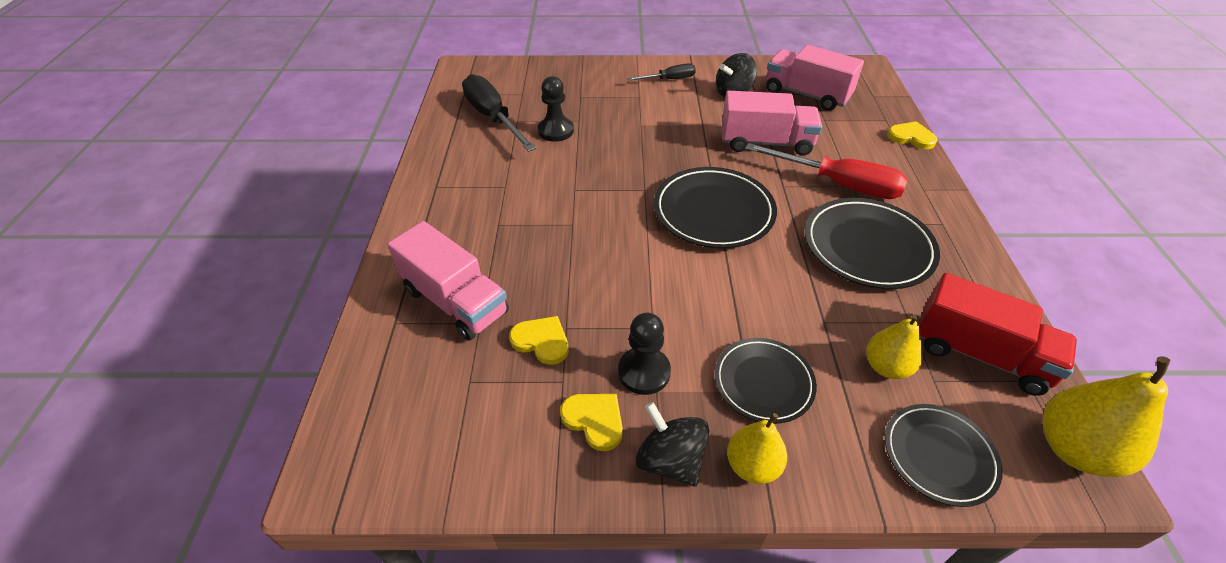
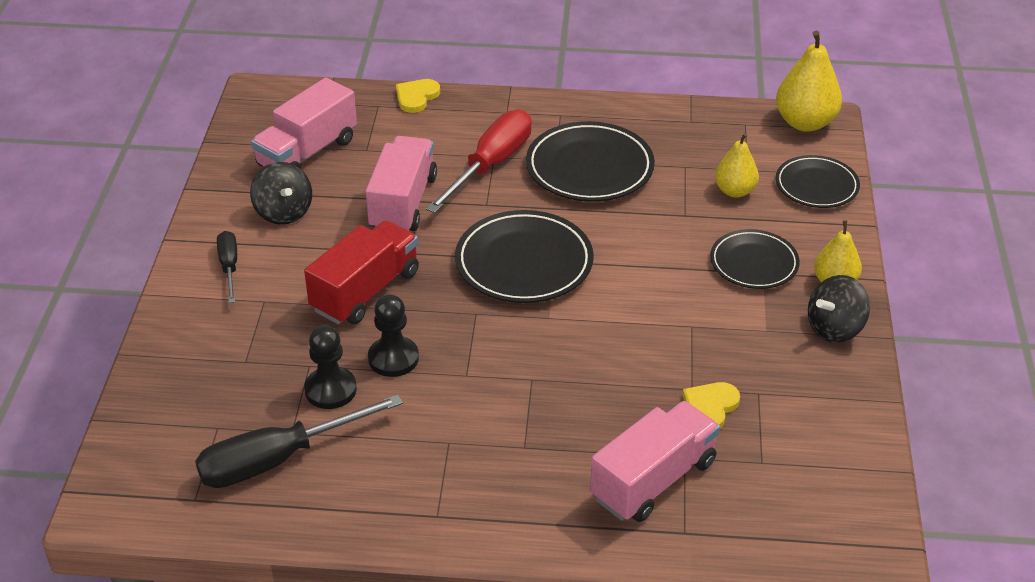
camera: 85 degrees left, 5 degrees down
(594, 420) = (800, 372): yellow heart -> none
(644, 372) = (745, 336): black pawn -> black pawn (393, 358)
(979, 354) = (720, 139): red truck -> red truck (365, 291)

